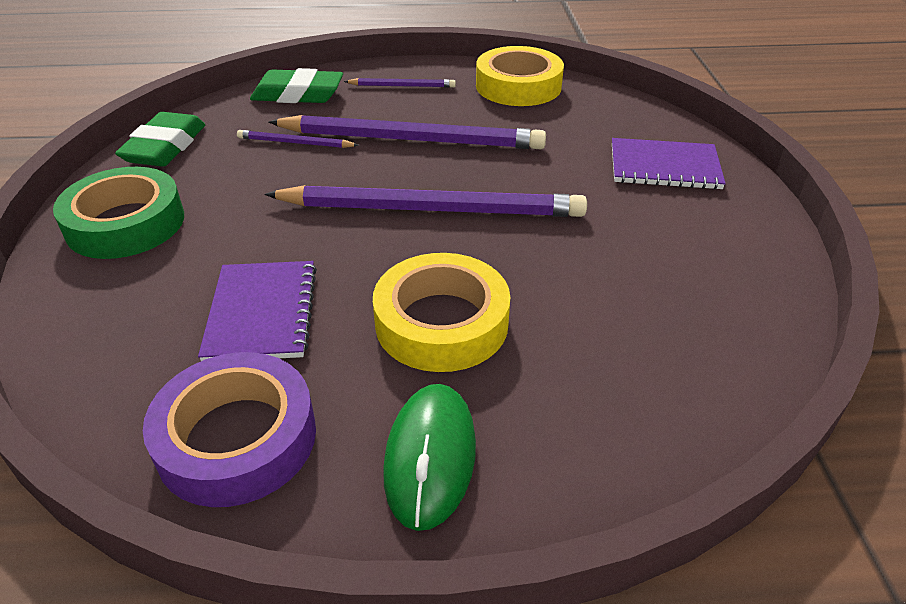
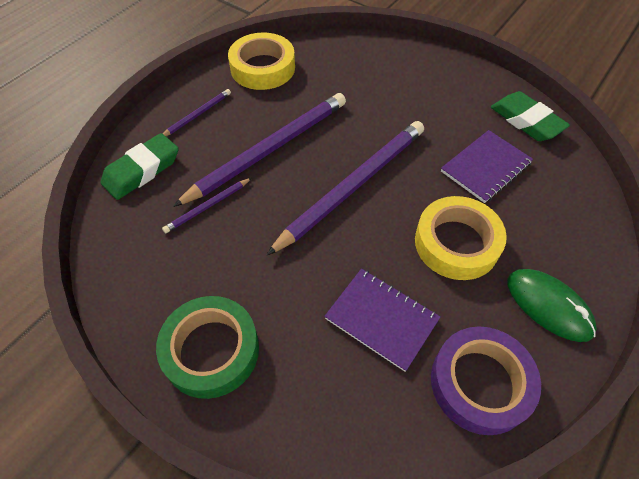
camera: 50 degrees left, 15 degrees up
(165, 147) = (128, 281): green eraser -> green eraser (526, 121)
(664, 166) = (406, 74): purple notebook -> purple notebook (485, 167)

